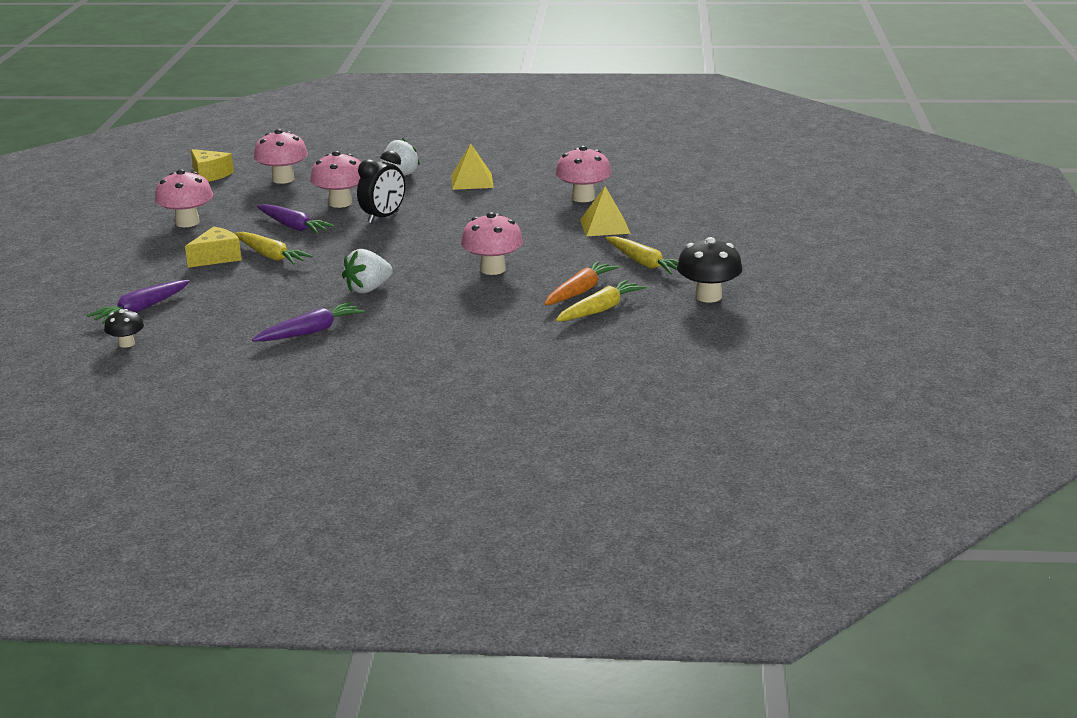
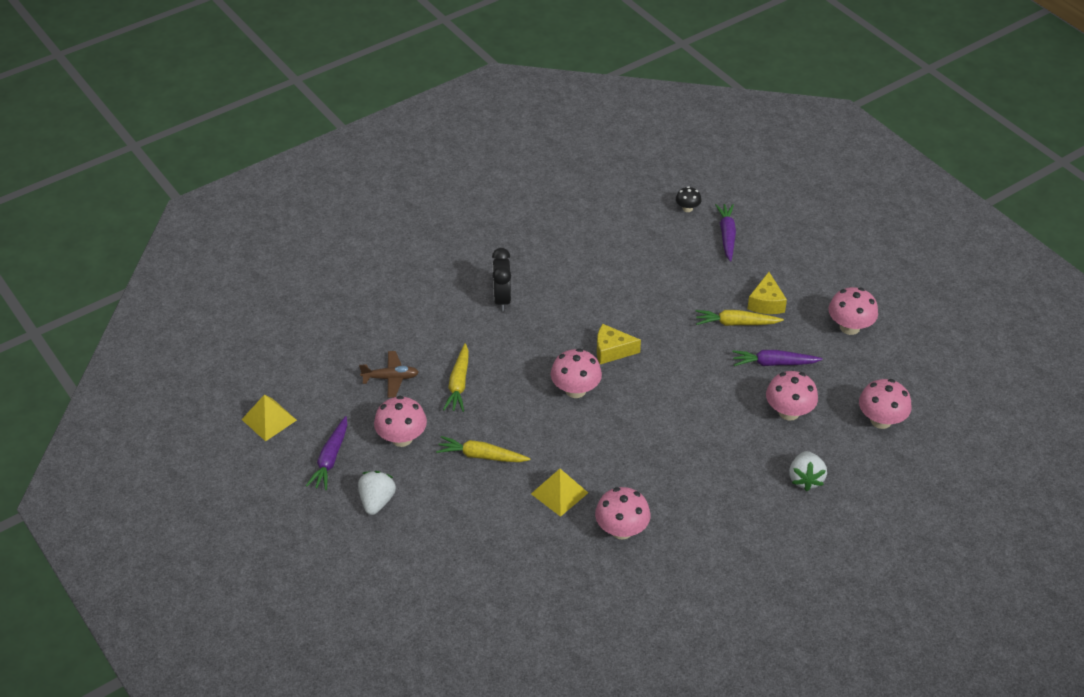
camera: 140 degrees right, 20 degrees up
(210, 175) = (943, 394): yellow cheese -> yellow cheese (612, 351)
(310, 331) = (604, 270): purple carrot -> purple carrot (330, 459)
(368, 289) = (626, 325): white strawberry -> white strawberry (377, 501)
(383, 217) = (731, 411): black clock -> black clock (502, 299)
(472, 181) = (739, 505): yellow pyramid -> yellow pyramid (269, 419)
(580, 291) = (491, 396): orange carrot -> none
(667, 337) = (391, 378): none -> brown plane
(708, 296) = (402, 438): black mushroom -> pink mushroom

